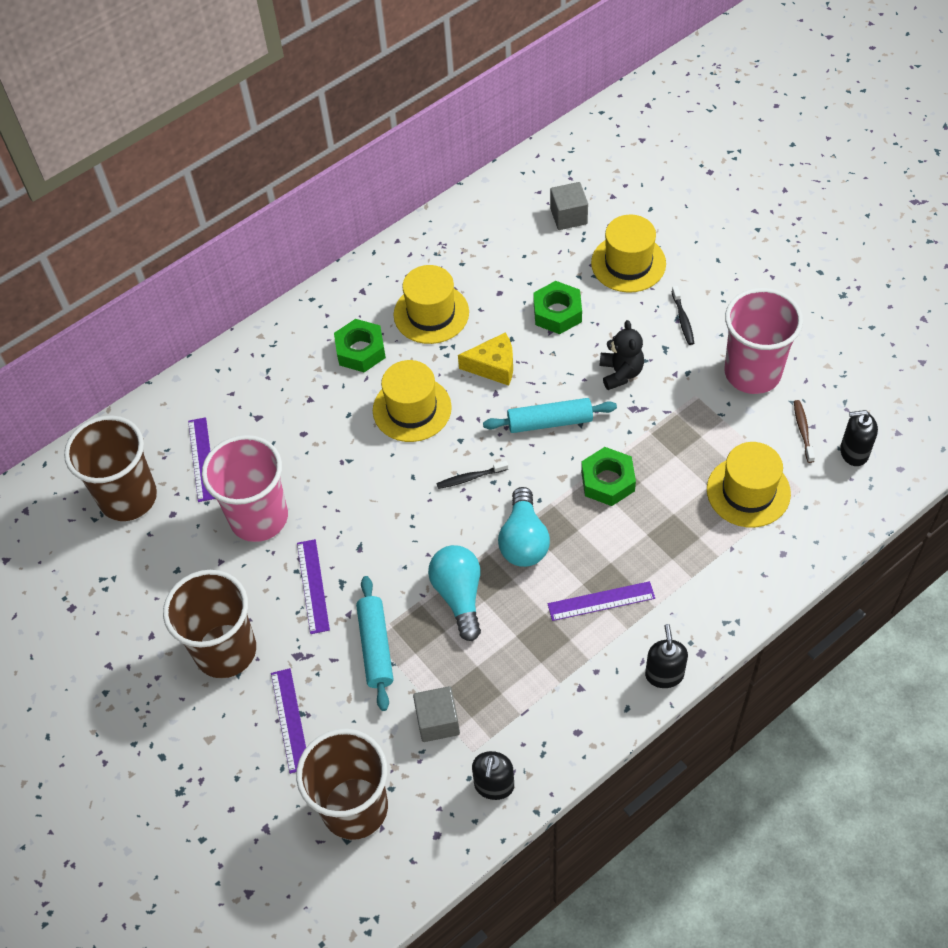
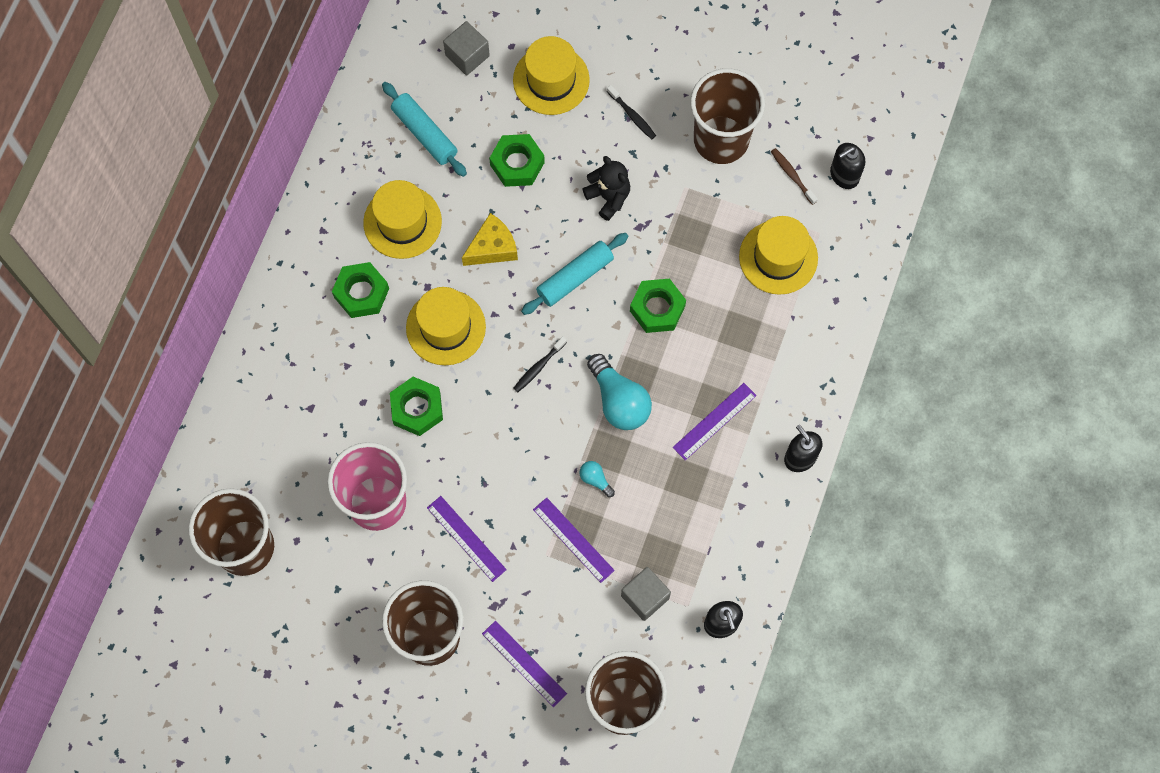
camera: 35 degrees left, 15 degrees up
(202, 459) = (287, 475): purple ruler -> purple ruler (573, 540)
(344, 460) = (417, 409): none -> green nut
(376, 647) = (554, 562): turquoise rolling pin -> turquoise rolling pin (425, 133)
(459, 595) = (595, 479): turquoise light bulb -> turquoise light bulb, size x0.47
(752, 373) = (721, 140): pink cup -> brown cup

